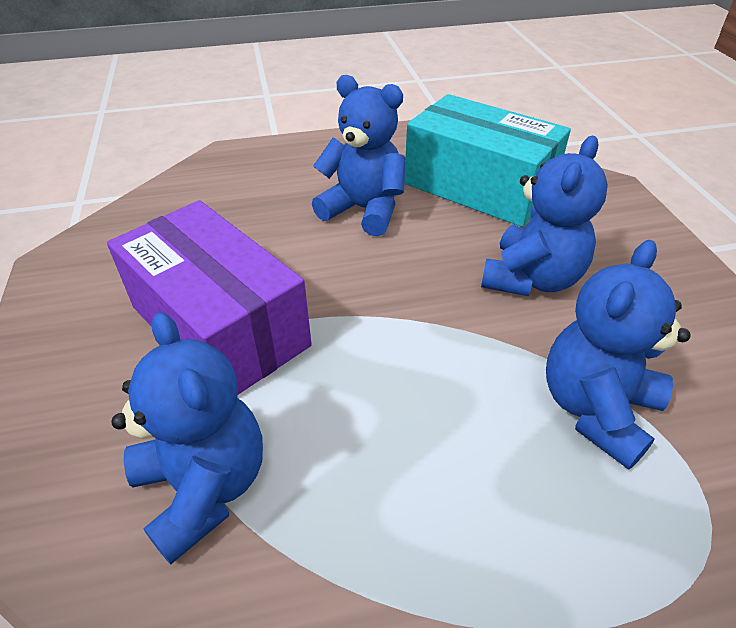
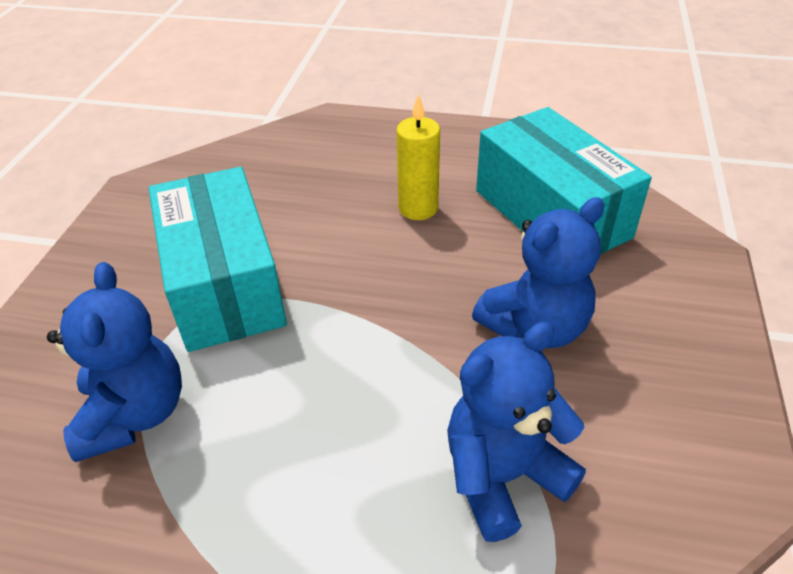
camera: 25 degrees right, 0 degrees up
(219, 326) = (224, 284): purple box -> turquoise box
(364, 210) = (418, 208): blue teddy bear -> yellow candle

